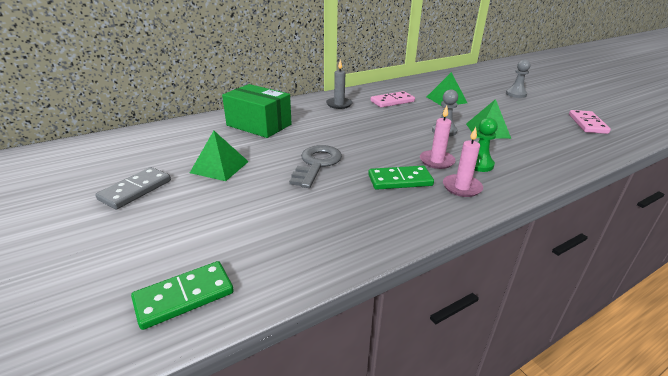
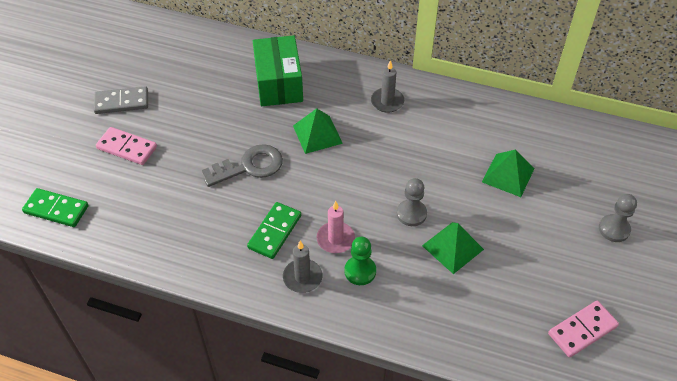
camera: 50 degrees right, 20 degrees up
(219, 167) = (189, 116): green pyramid -> green pyramid (317, 134)
(392, 101) = (445, 135): pink domino -> pink domino (127, 148)
(400, 180) = (275, 232): green domino -> green domino turned 75 degrees clockwise
(462, 187) = (302, 277): pink candle -> grey candle

